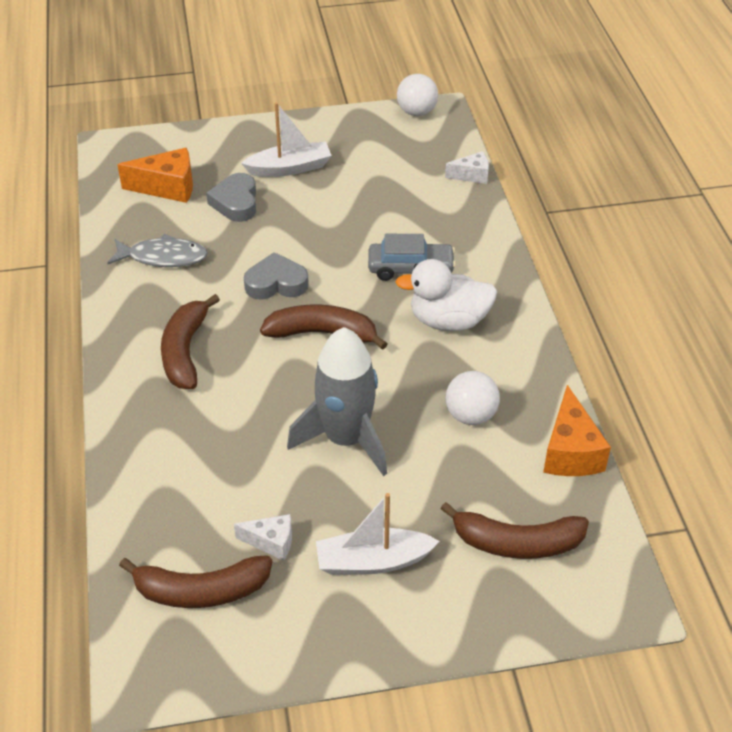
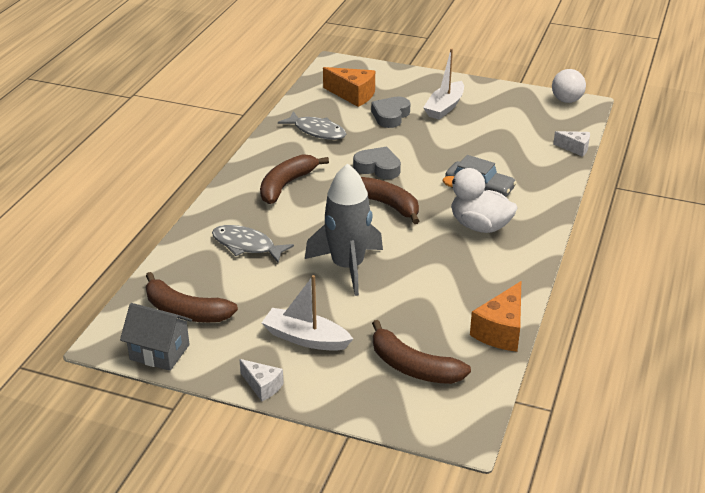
camera: 30 degrees right, 10 degrees down
(204, 461) = (247, 245): none -> grey fish
(215, 666) = (159, 352): none -> grey house
(271, 542) = (250, 303): white cheese -> white cheese (262, 386)
(290, 168) = (444, 107): white boat -> white boat turned 105 degrees clockwise
(470, 415) = (446, 284): white ball -> none

